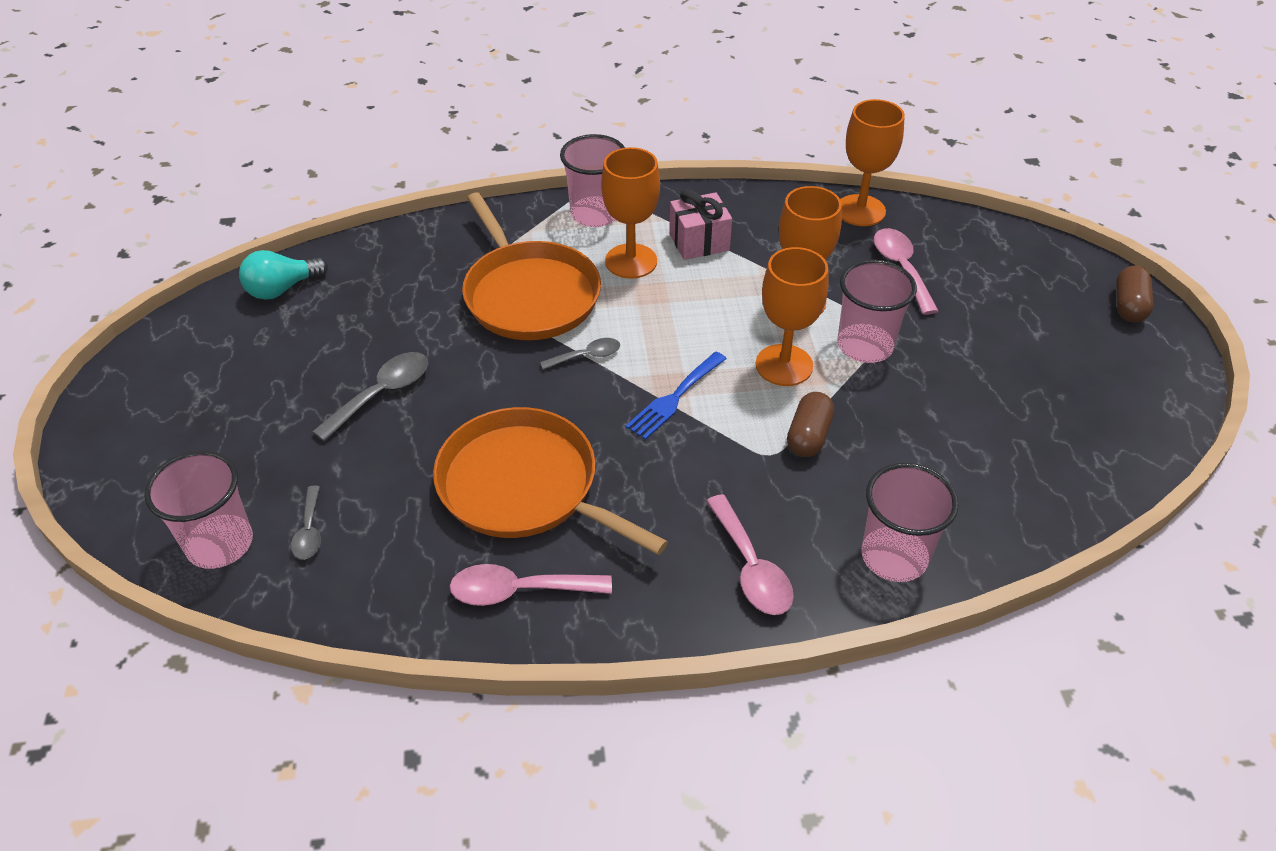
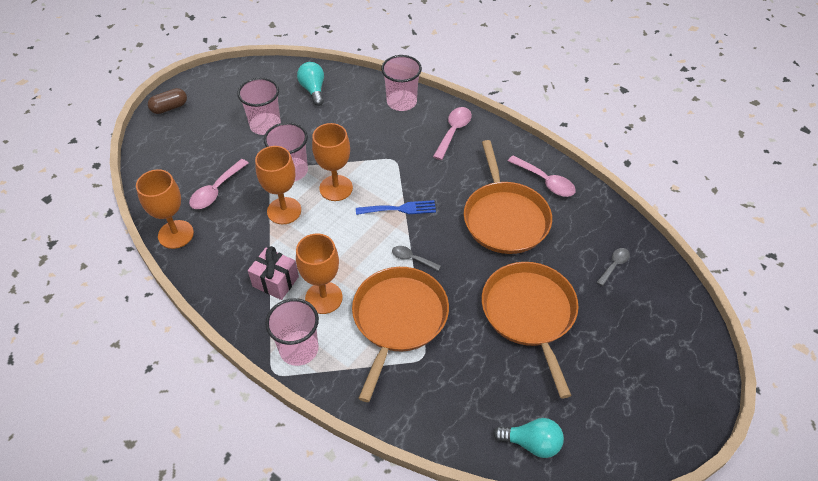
camera: 135 degrees left, 5 degrees up
(220, 543) = (659, 288): pink cup -> pink cup (265, 125)
(381, 394) = (529, 314): grey spoon -> orange pan
(808, 436) = (370, 155): brown capsule -> none
(1034, 469) = (313, 90): none -> turquoise light bulb

